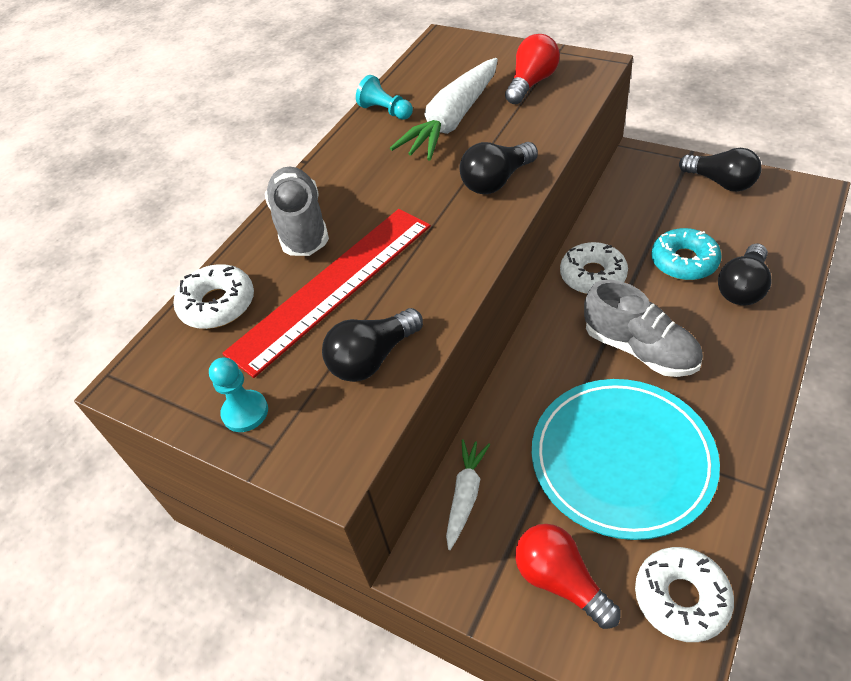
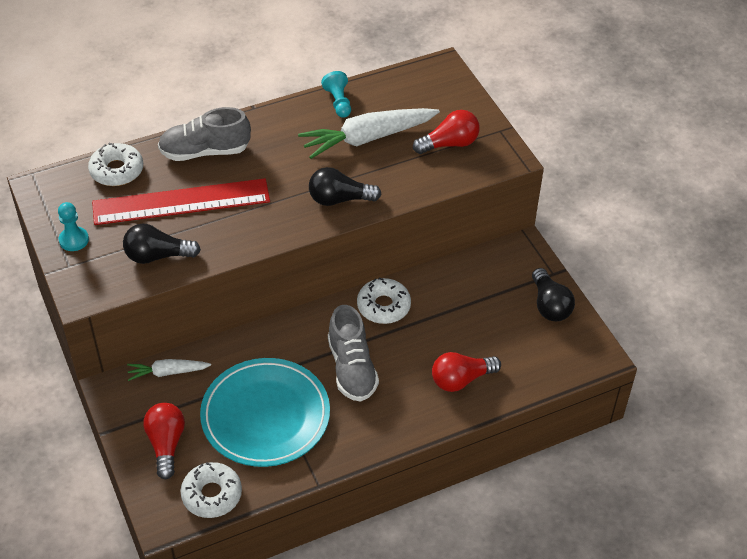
camera: 30 degrees right, 0 degrees up
(301, 226) = (205, 151): grey shoe -> grey shoe turned 120 degrees counterclockwise
(465, 495) = (167, 372): white carrot -> white carrot turned 150 degrees counterclockwise
(684, 261) = (449, 338): turquoise donut -> none
(742, 287) = (461, 379): black light bulb -> red light bulb

